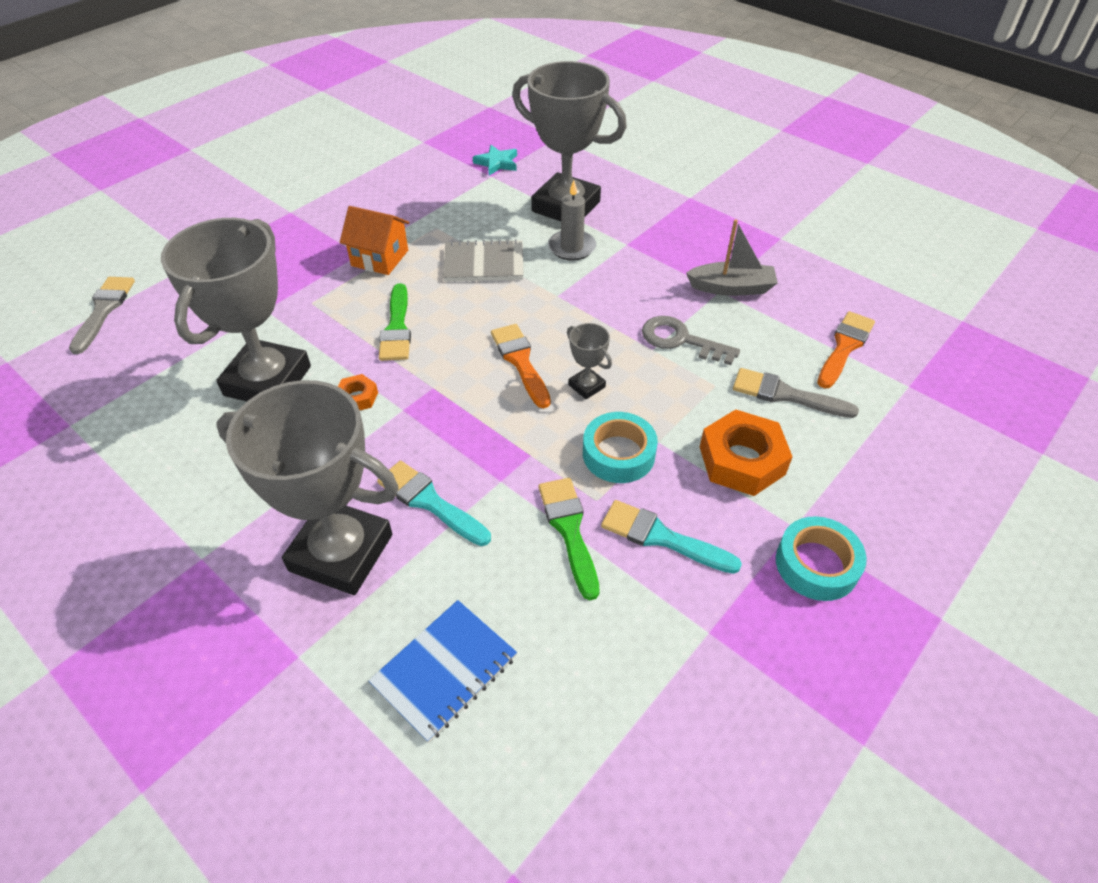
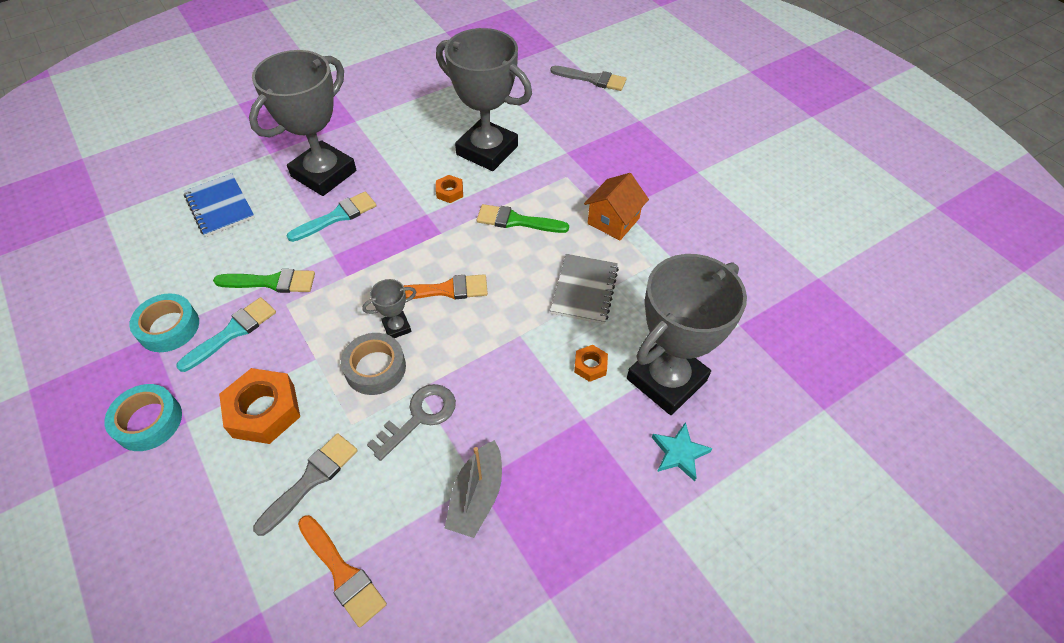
camera: 105 degrees right, 5 degrees up
(497, 163) = (766, 335): turquoise star -> turquoise star (679, 453)
(572, 247) = (590, 366): grey candle -> orange nut
(618, 454) = (317, 328): turquoise tape -> turquoise tape (169, 327)
(645, 387) = (375, 368): none -> grey tape

